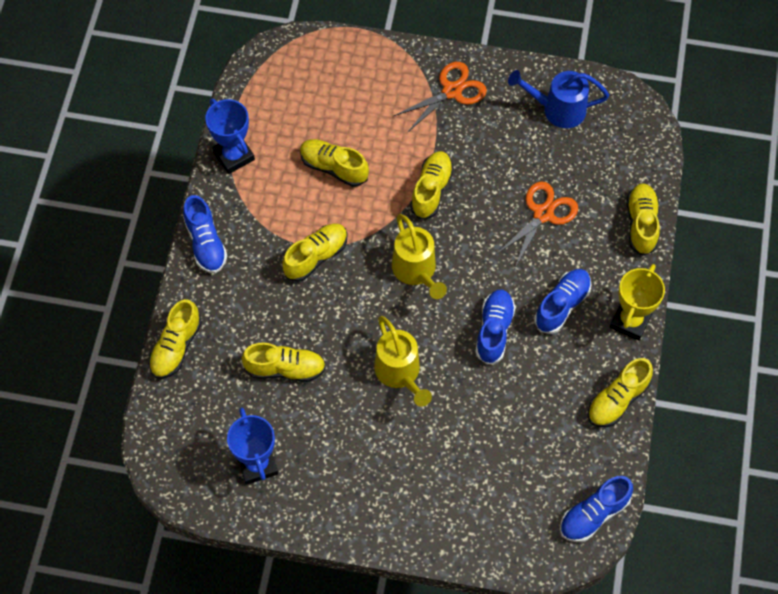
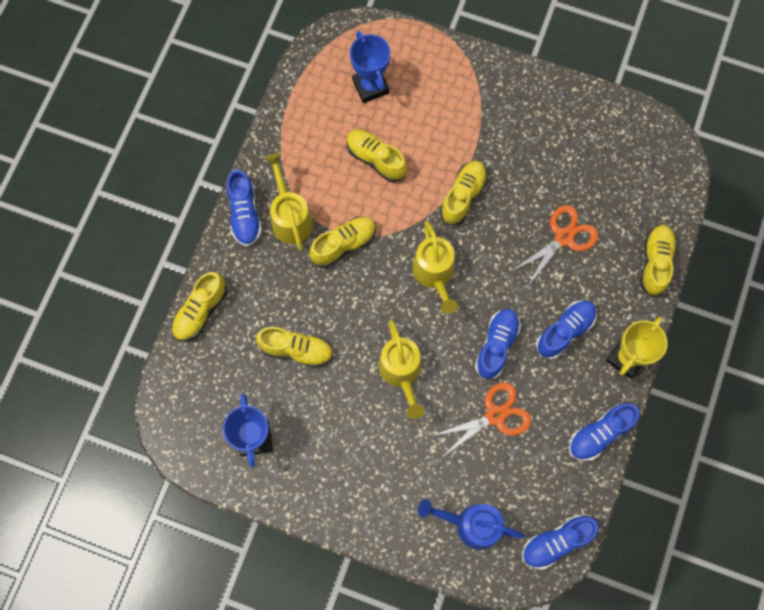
camera: 10 degrees right, 10 degrees up
(234, 156) = (285, 132): blue trophy -> blue trophy (370, 86)
(255, 239) = (290, 217): none -> yellow watering can
(452, 91) = (500, 100): orange scissors -> orange scissors (495, 416)
(557, 109) = (596, 135): blue watering can -> blue watering can (471, 524)
(617, 400) = (599, 434): yellow shoe -> blue shoe

